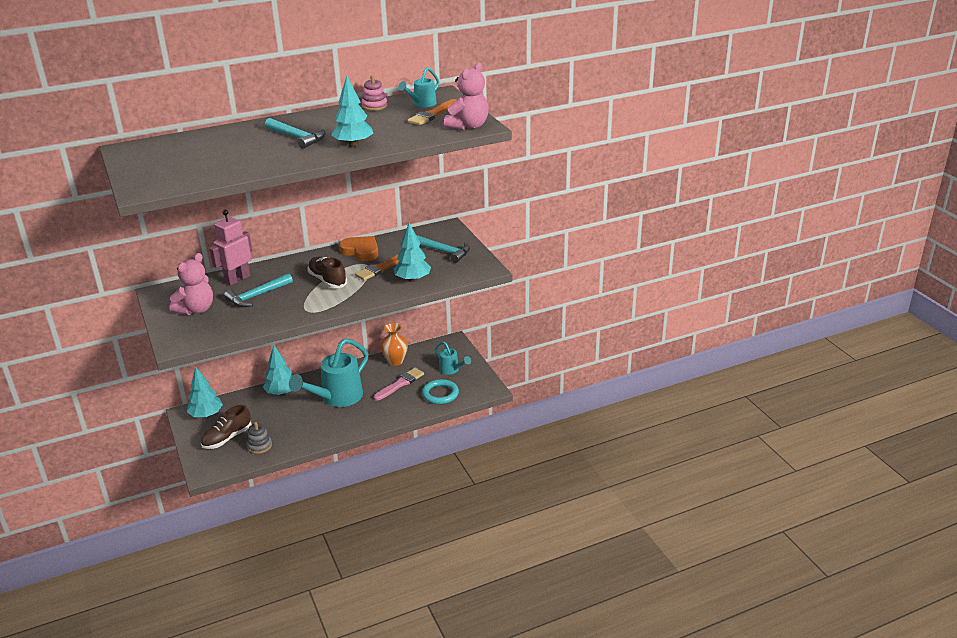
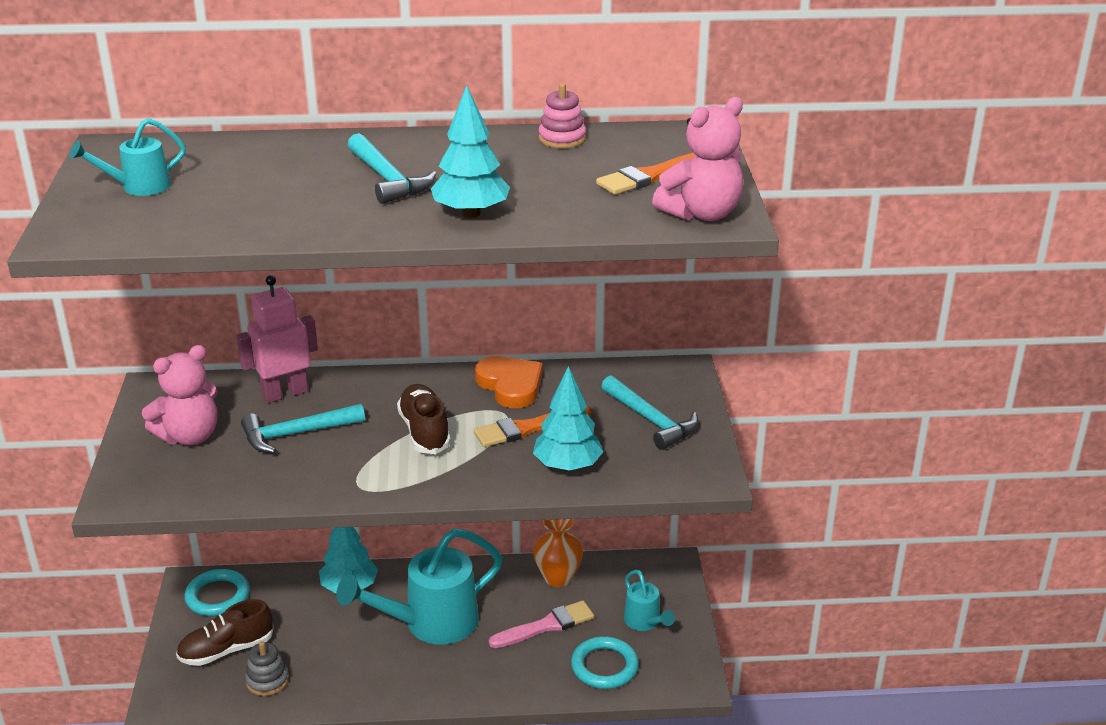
camera: 20 degrees right, 0 degrees up
(206, 415) = (217, 596): turquoise tree -> turquoise ring
(422, 104) = (647, 150): turquoise watering can -> turquoise watering can (138, 187)

